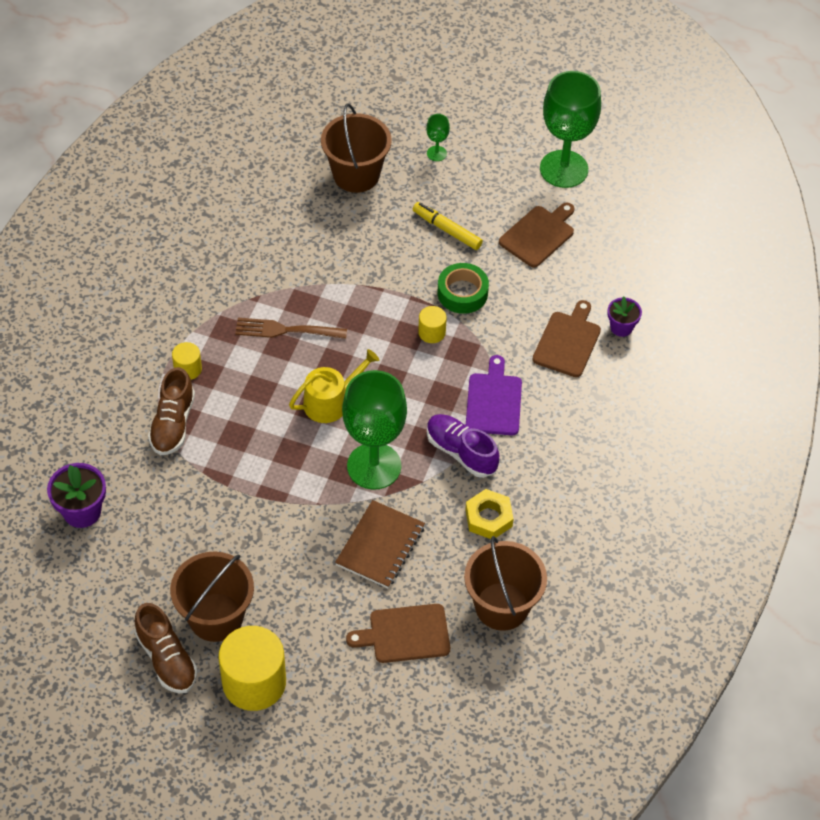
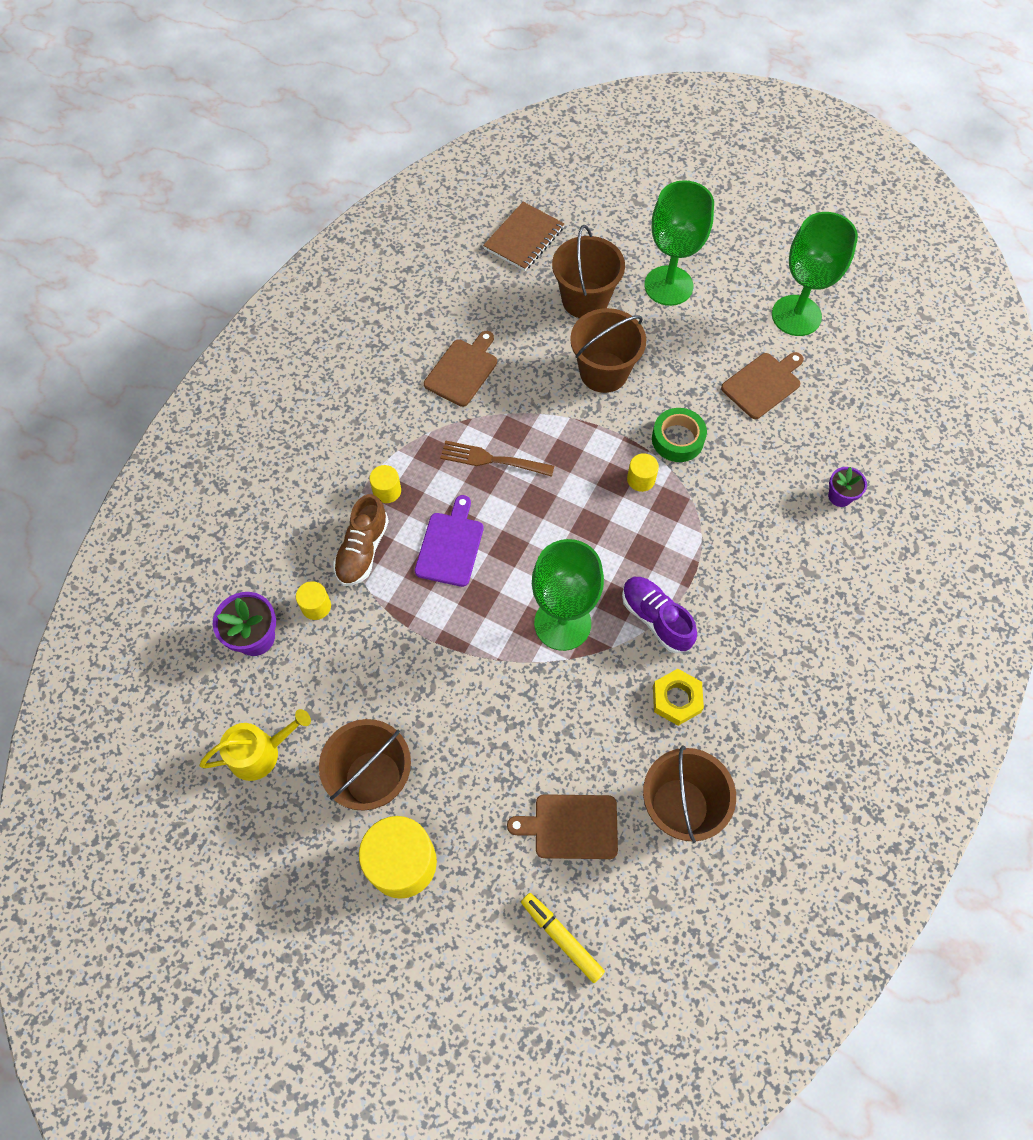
camera: 10 degrees right, 10 degrees up
(136, 478) = (316, 606): none -> yellow cylinder
(167, 659) = (315, 821): brown shoe -> none
(331, 401) = (527, 544): yellow watering can -> yellow watering can (260, 752)
(380, 546) = (557, 717): brown notebook -> brown notebook (524, 238)
(383, 240) = (603, 372): none -> brown bucket
(436, 153) = (668, 286): green goblet -> green goblet, size x2.41
(447, 230) = (669, 368): yellow marker -> yellow marker (561, 937)
(493, 401) = (696, 564): purple cutting board -> purple cutting board (450, 546)
(567, 342) = (781, 506): brown cutting board -> brown cutting board (462, 370)

